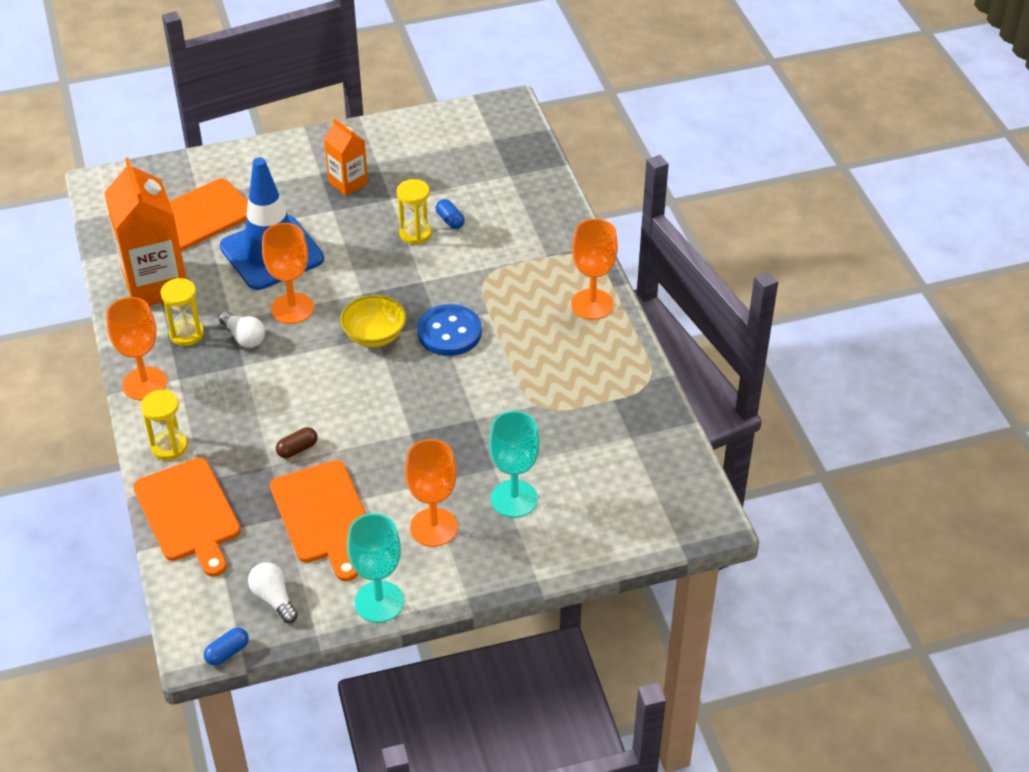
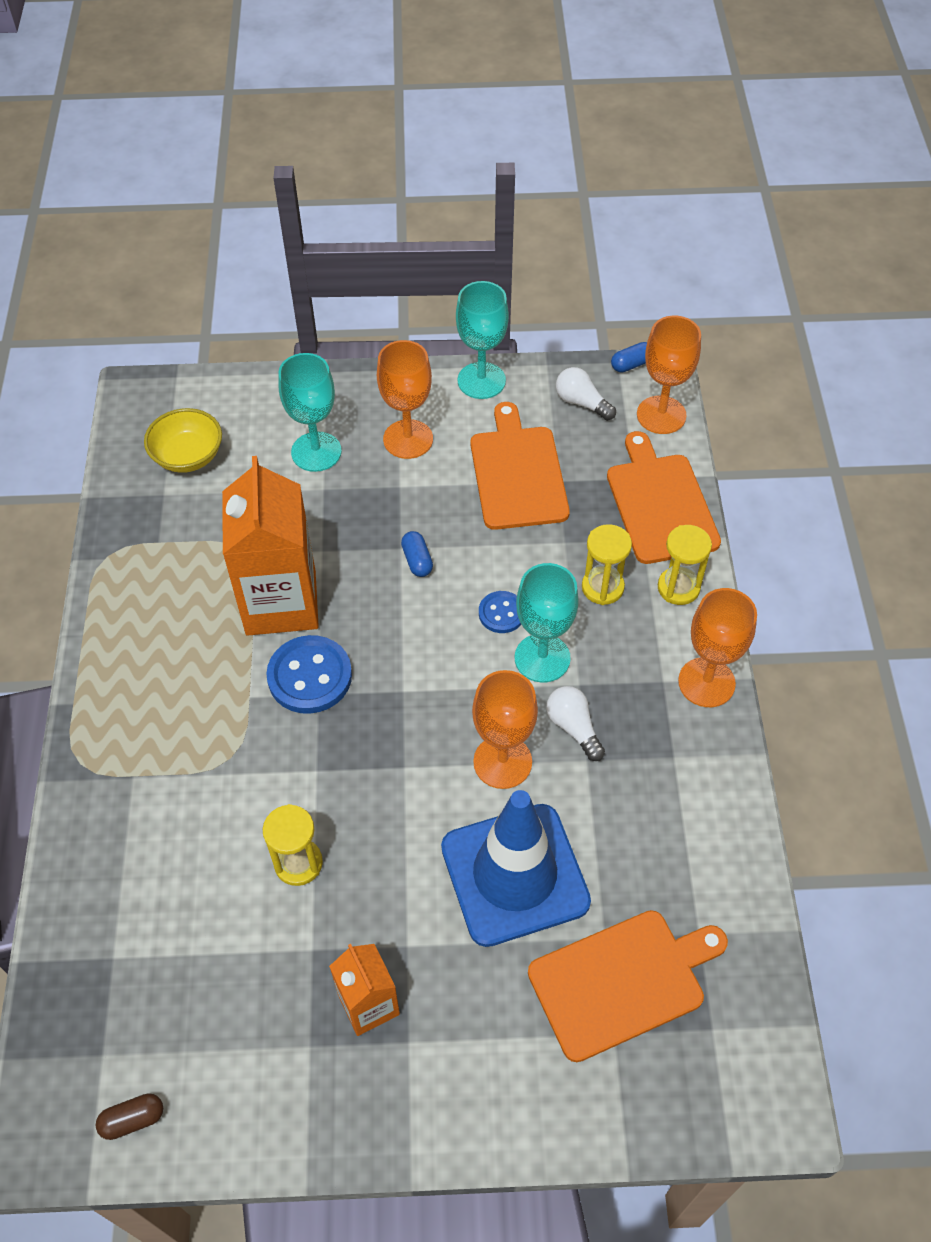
camera: 165 degrees left, 10 degrees up
(156, 284) = (688, 851): orange carton -> orange carton (281, 602)
(186, 334) = (649, 750): yellow hourglass -> yellow hourglass (602, 587)
(274, 598) = (581, 403): white light bulb -> white light bulb turned 150 degrees clockwise
(275, 376) = (542, 658): none -> turquoise goblet
(297, 449) = (531, 554): brown capsule -> brown capsule (133, 1119)
(313, 401) = (501, 613): none -> blue button
(374, 335) = (405, 693): yellow bowl -> yellow bowl (188, 456)
(450, 220) = (239, 879): blue capsule -> blue capsule (417, 560)
(592, 304) = (114, 679): orange goblet -> orange goblet (661, 415)

